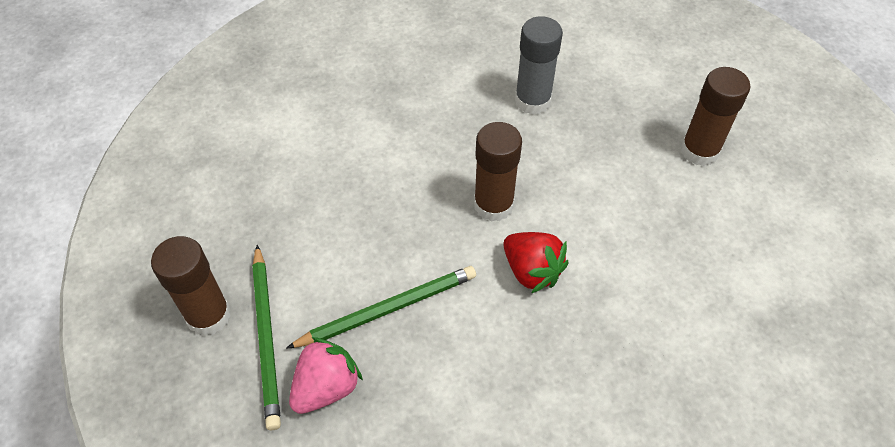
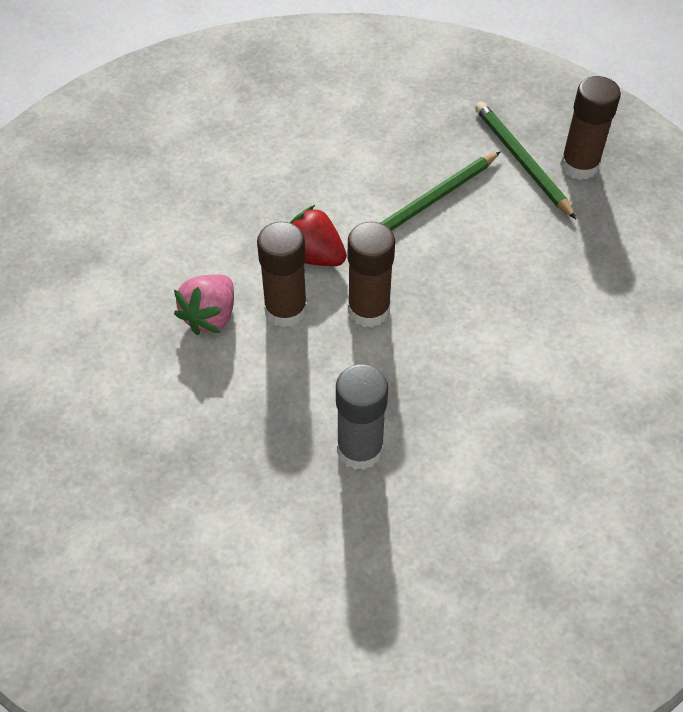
camera: 165 degrees right, 0 degrees up
(326, 387) = (455, 140): pink strawberry -> pink strawberry (210, 316)
(699, 151) = (149, 424): brown glue stick -> brown glue stick (285, 310)

